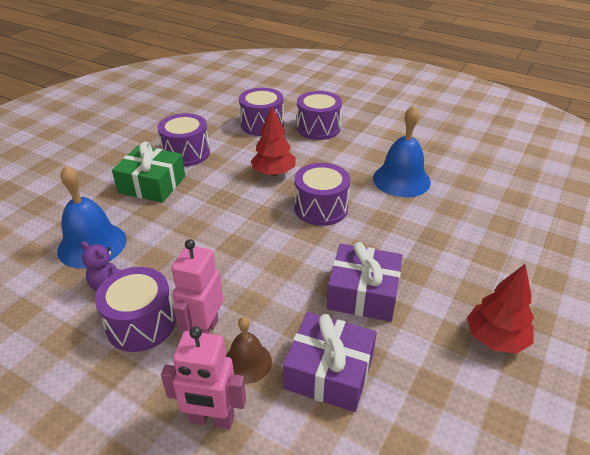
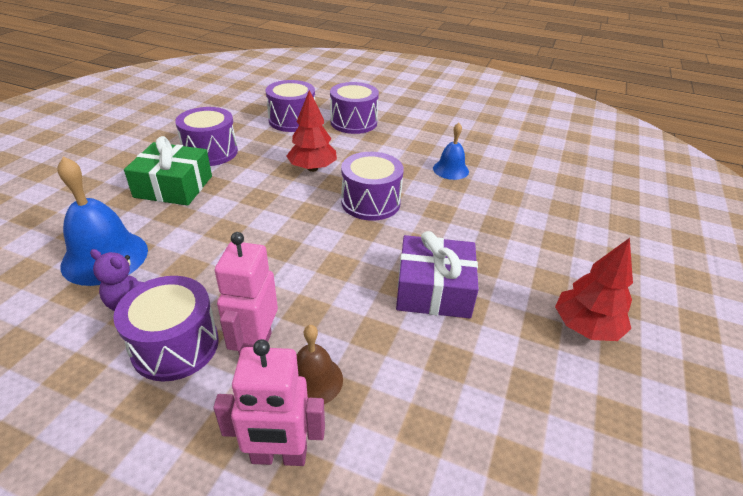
camera: 10 degrees left, 0 degrees up
(329, 372) = (412, 382): purple gift -> none
(401, 180) = (450, 169): blue bell -> blue bell, size x0.59

